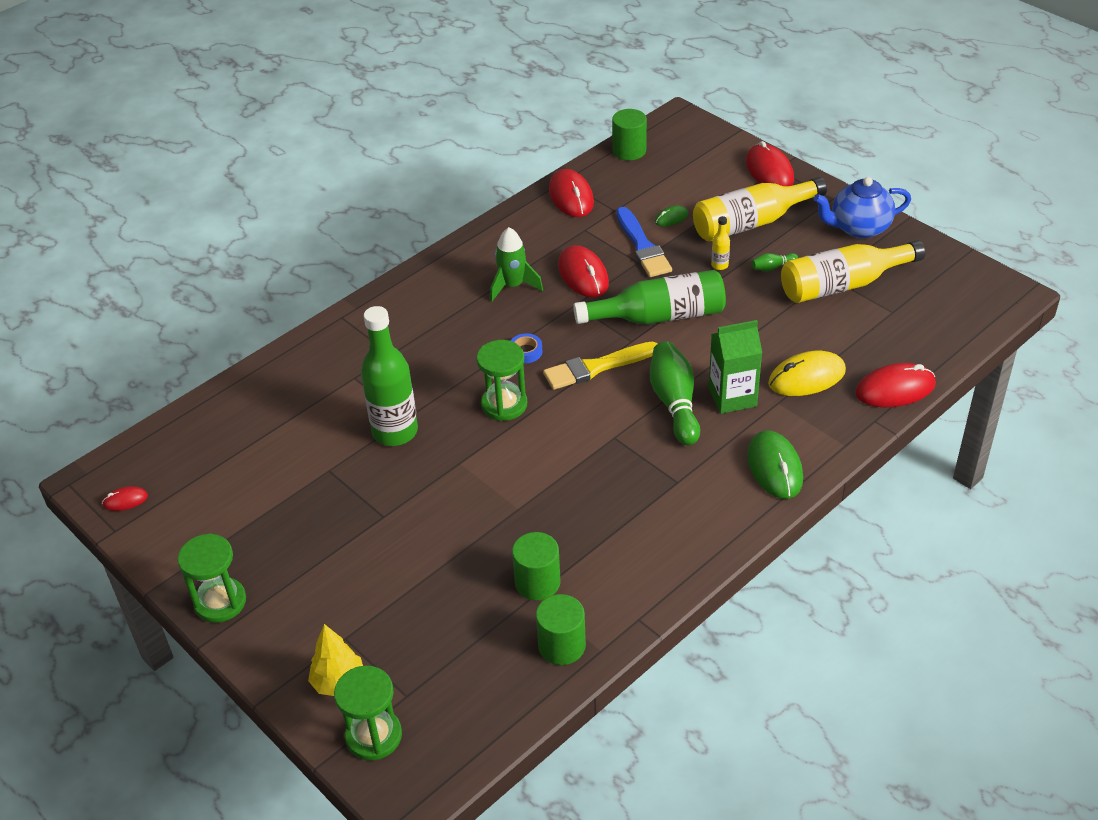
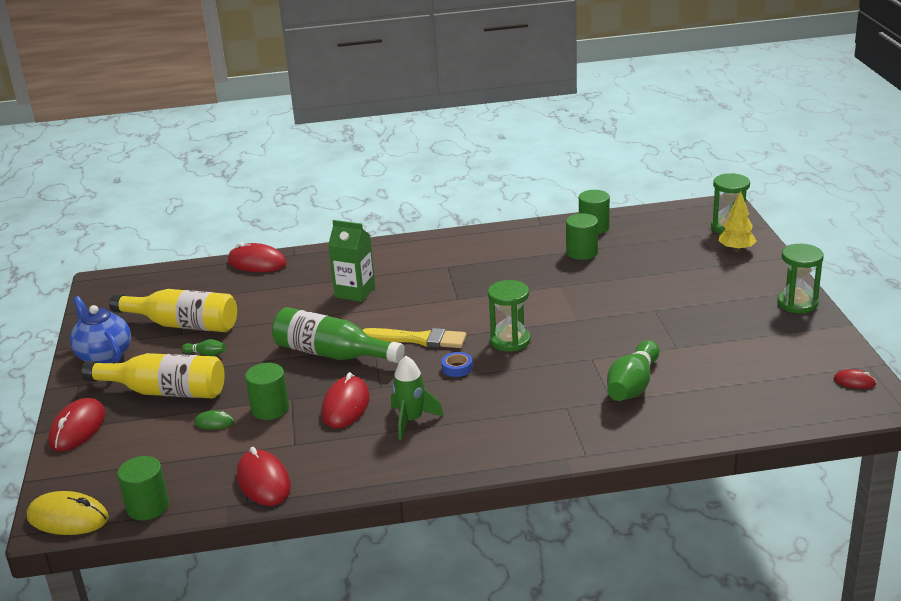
camera: 145 degrees left, 15 degrees down
(395, 432) = (607, 352): green bottle -> none
(571, 197) = (263, 481): red mouse -> red mouse turned 45 degrees counterclockwise
(642, 246) = (270, 409): blue brush -> green cylinder
(674, 403) = (395, 301): green bowling pin -> green bowling pin (633, 385)
(719, 265) = (238, 370): yellow bottle -> none
(775, 467) = (382, 254): green mouse -> none
(806, 377) = (295, 285): yellow mouse -> yellow mouse (68, 518)
(858, 228) = (104, 355): blue teapot -> blue teapot turned 150 degrees counterclockwise

